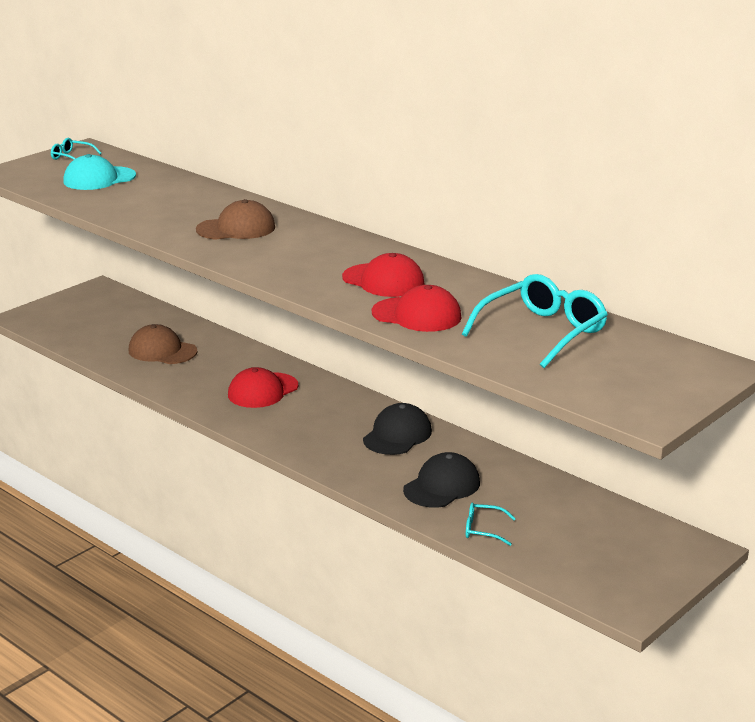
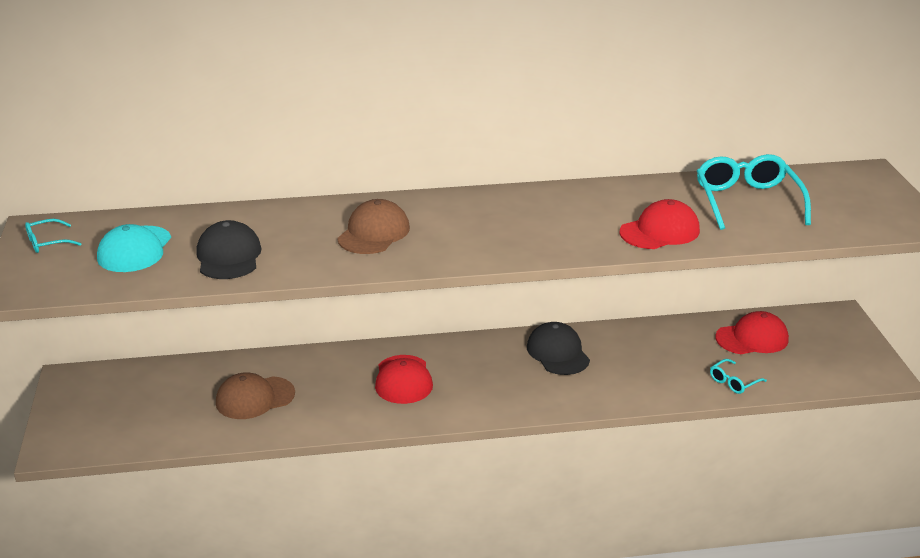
camera: 50 degrees left, 5 degrees up
(383, 281) = (577, 218): red cap -> red cap (752, 338)
(442, 486) = (655, 370): black cap -> black cap (228, 256)

